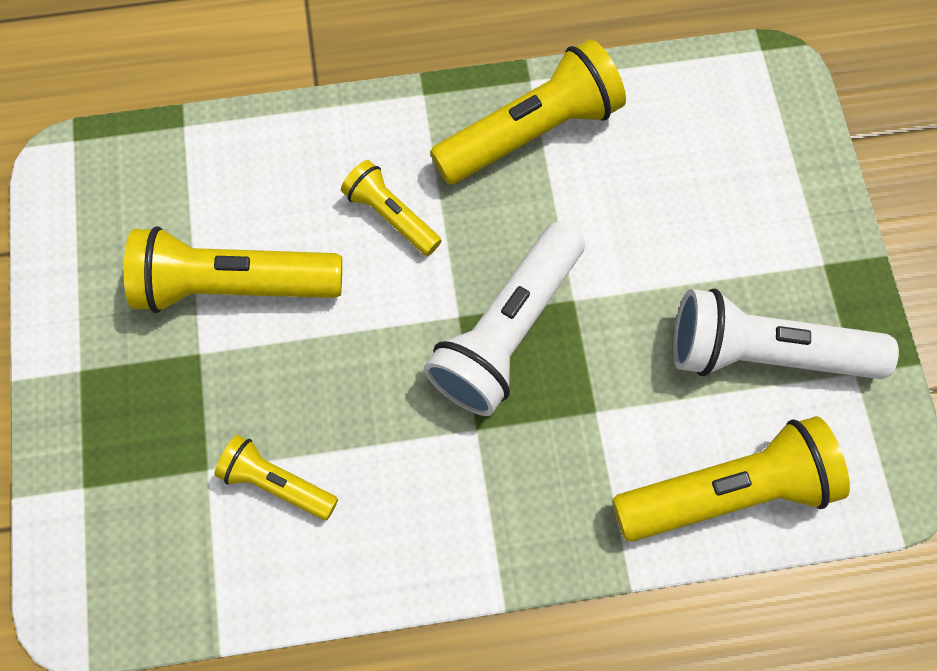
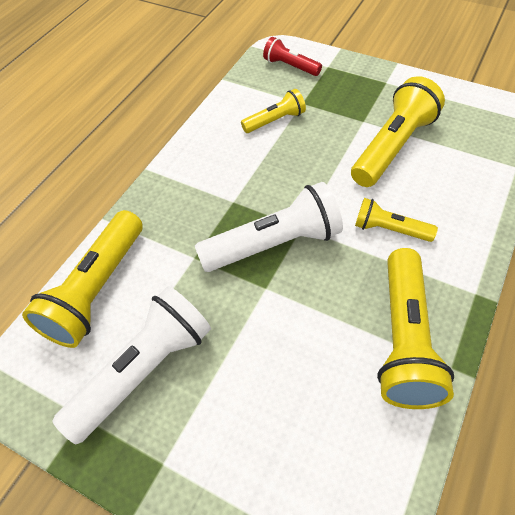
camera: 130 degrees right, 15 degrees down
(117, 552) = (290, 66): none -> red flashlight
(391, 216) = (390, 229): yellow flashlight -> yellow flashlight turned 150 degrees counterclockwise
(507, 331) = (274, 244): white flashlight -> white flashlight turned 90 degrees clockwise

